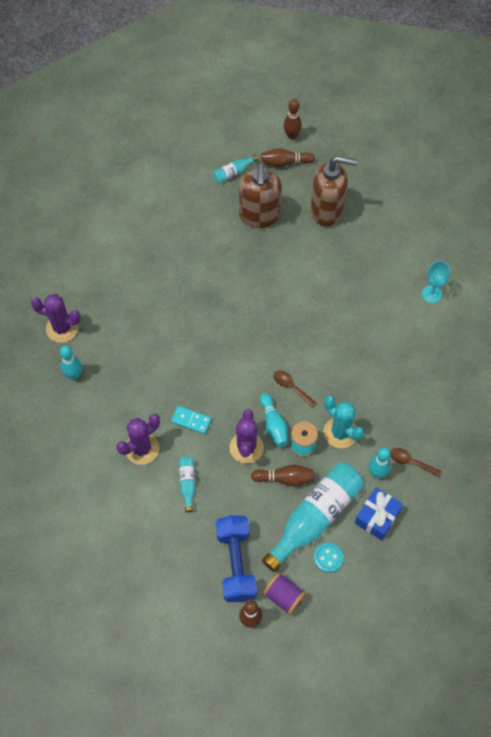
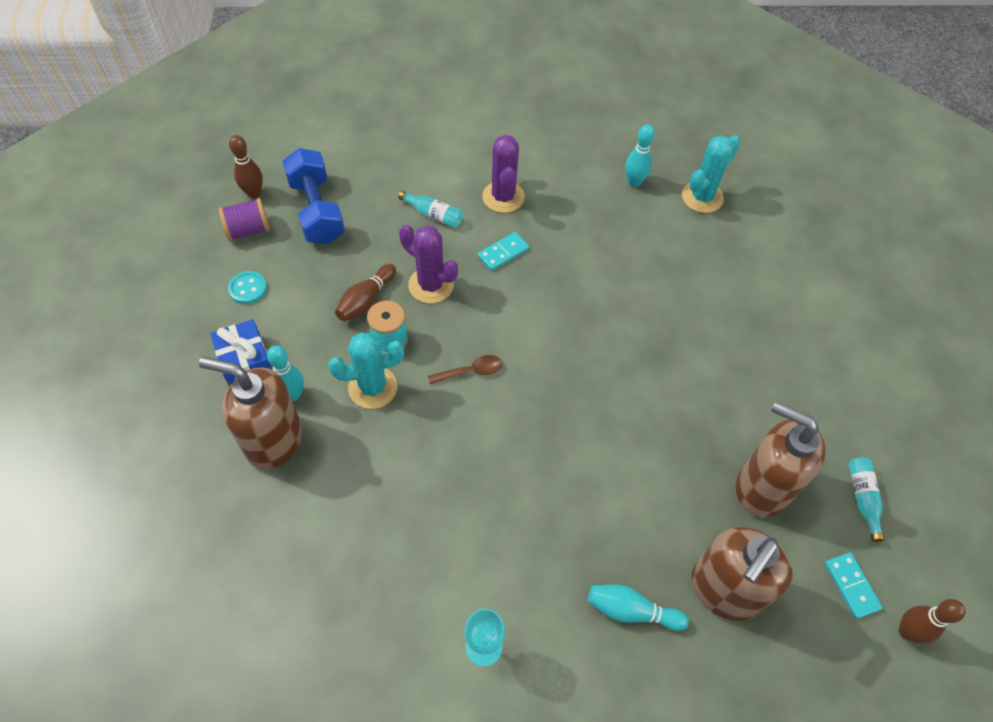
camera: 120 degrees right, 5 degrees down
(62, 328) = (702, 197): purple cactus -> turquoise cactus
(236, 563) = (316, 210): blue dumbbell -> blue dumbbell turned 45 degrees clockwise
(273, 425) = (437, 326): turquoise bowling pin -> turquoise bowling pin (631, 611)
(285, 162) = (851, 586): brown bowling pin -> turquoise domino
(315, 517) = (299, 303): turquoise bottle -> none
(410, 462) = (273, 440): brown spoon -> brown soap dispenser

